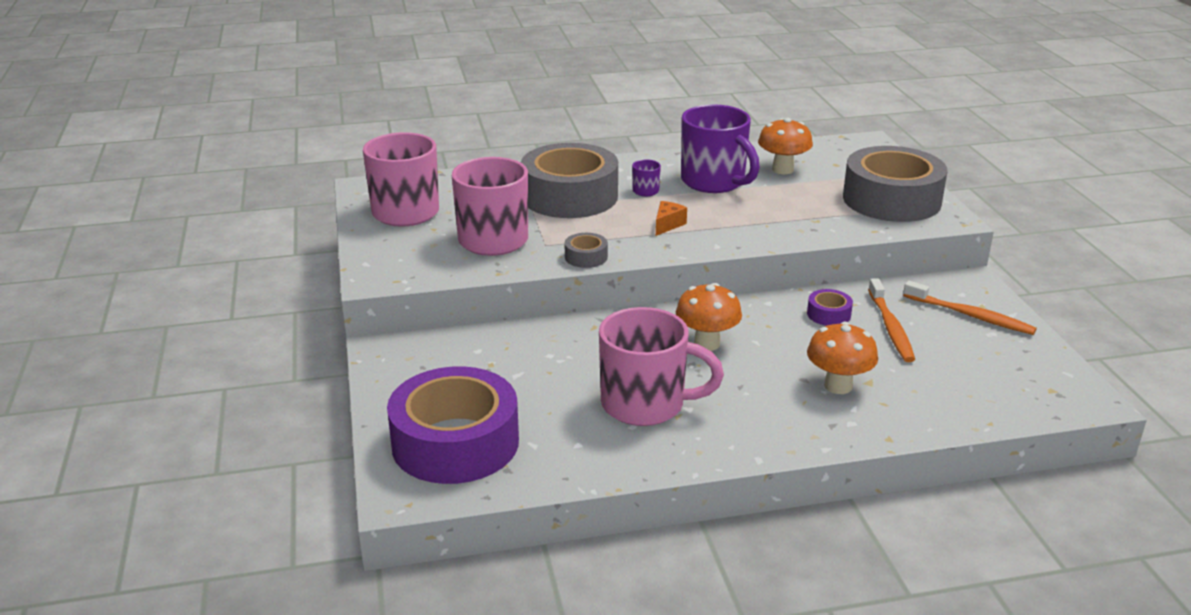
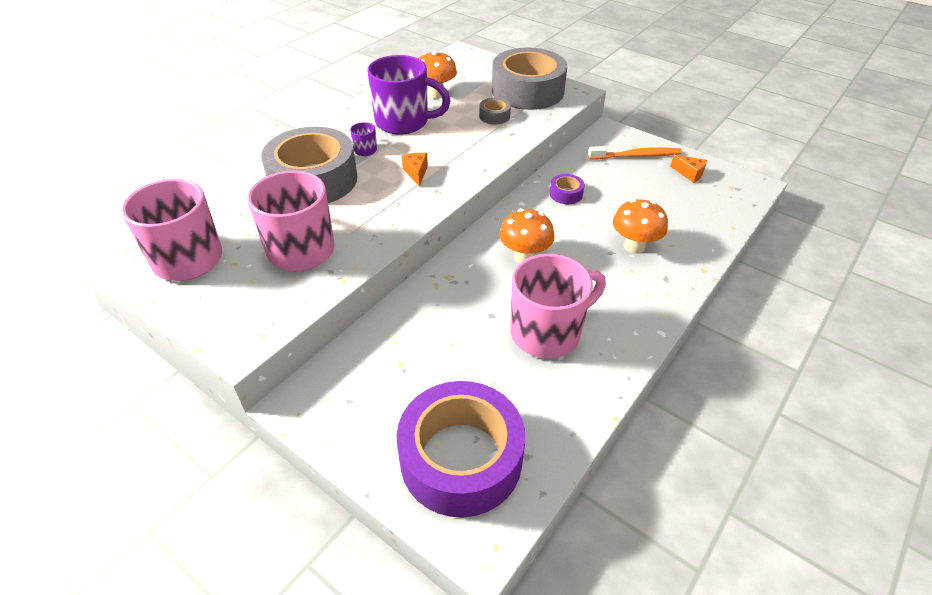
camera: 40 degrees left, 15 degrees up
(586, 257) = (393, 230): grey tape -> grey tape (494, 116)
(890, 327) = (609, 186): orange toothbrush -> none
(1014, 357) = (689, 174): none -> orange cheese

